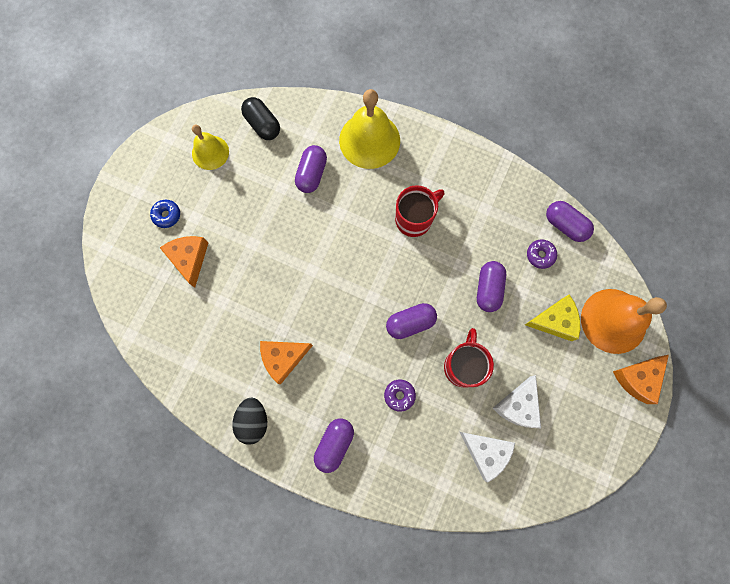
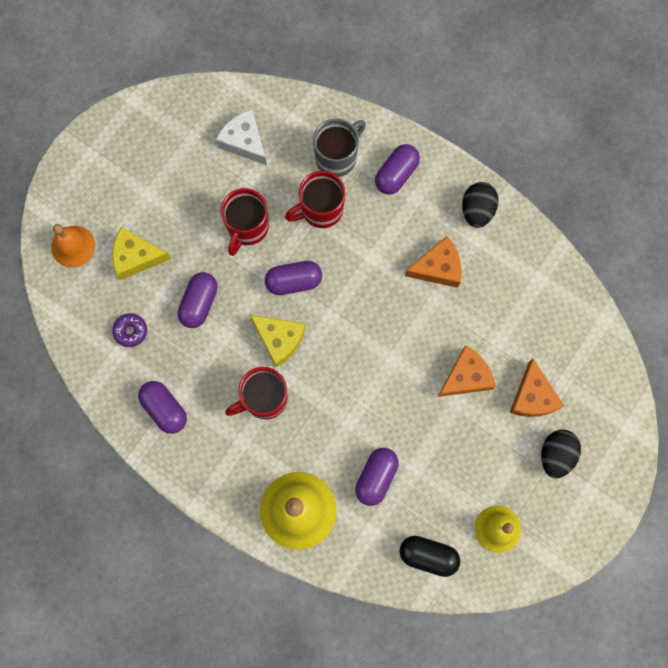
camera: 170 degrees left, 0 degrees up
(167, 215) = (556, 455): blue donut -> black egg
(263, 125) = (428, 556): black capsule -> black capsule turned 45 degrees counterclockwise
(394, 452) = (337, 157): none -> grey mug
(399, 395) = (321, 210): purple donut -> red mug
(412, 270) = (279, 339): none -> yellow cheese
(518, 406) = (200, 179): white cheese -> none
(565, 225) = (92, 361): purple capsule -> purple capsule (165, 409)
(613, 321) = (73, 246): orange bell -> orange bell, size x0.61
(638, 378) = (68, 184): orange cheese -> orange cheese (466, 377)

